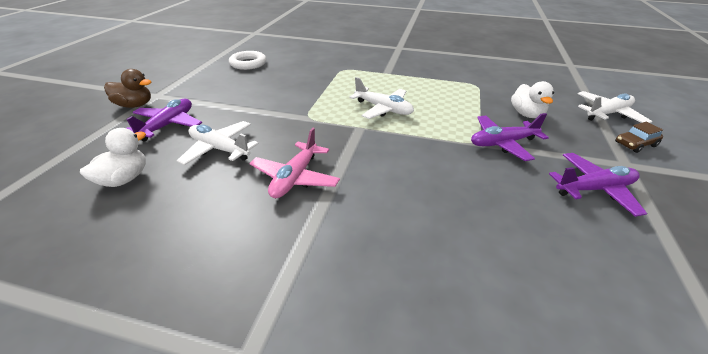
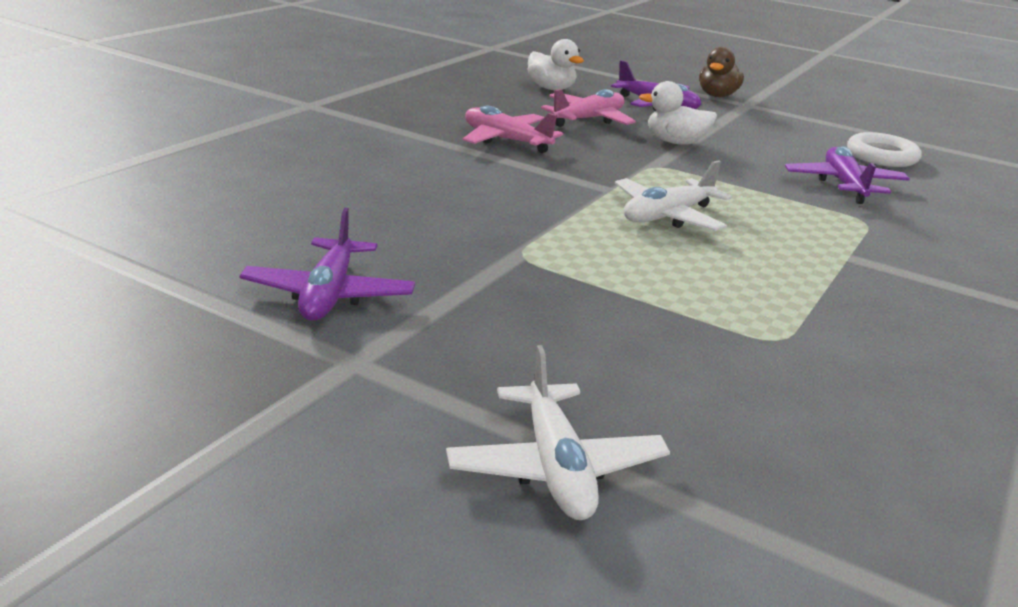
camera: 105 degrees right, 10 degrees down
(220, 149) = (588, 119): white plane -> pink plane
(502, 143) = (502, 274): purple plane -> purple plane (844, 185)
(526, 114) = (599, 343): white duck -> white duck (675, 142)
(635, 144) = (403, 418): brown car -> none

